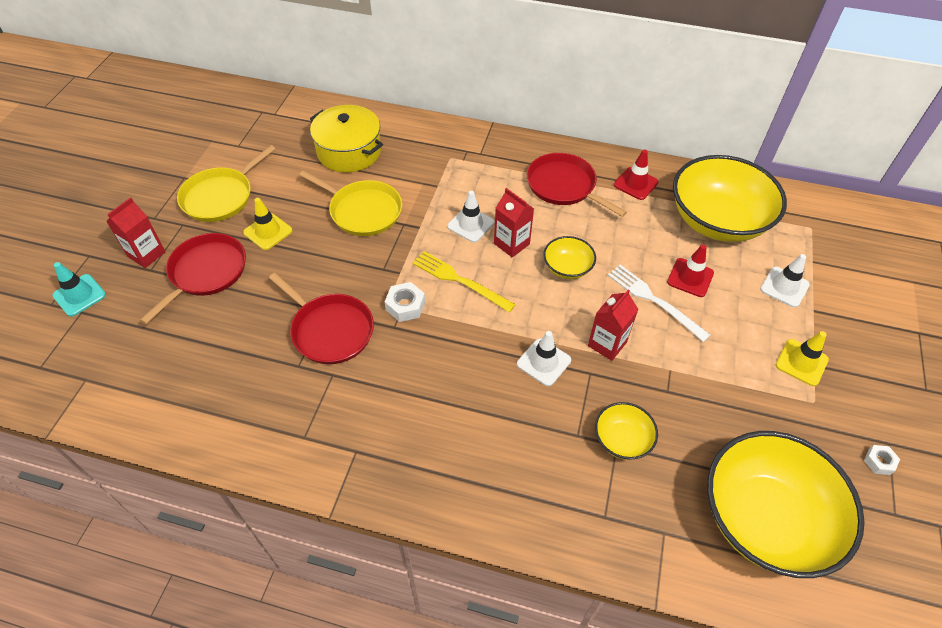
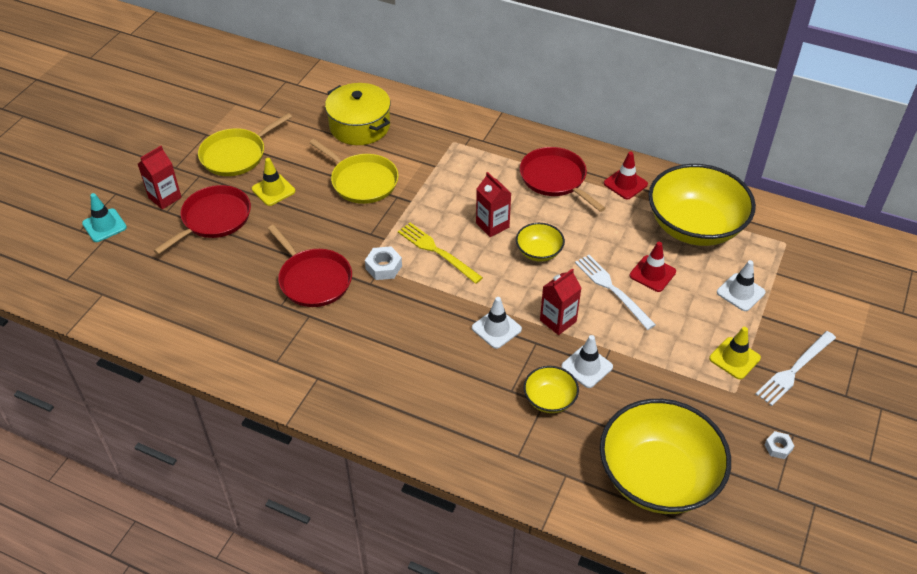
camera: 10 degrees right, 5 degrees down
(470, 224) = (458, 204): white traffic cone -> white traffic cone (587, 367)
(865, 367) = (794, 370): none -> white fork

